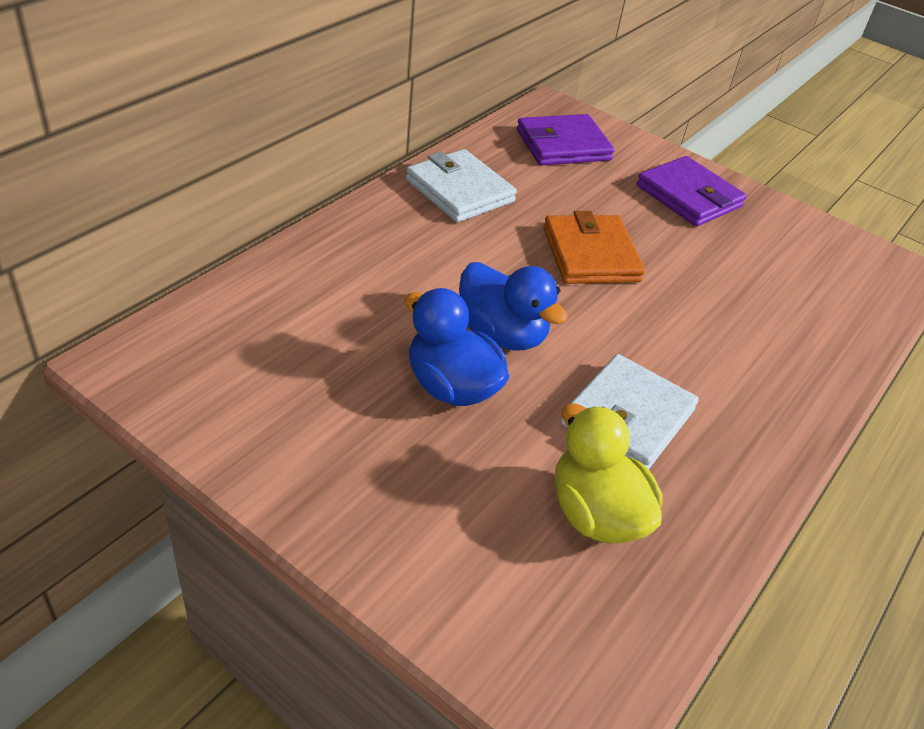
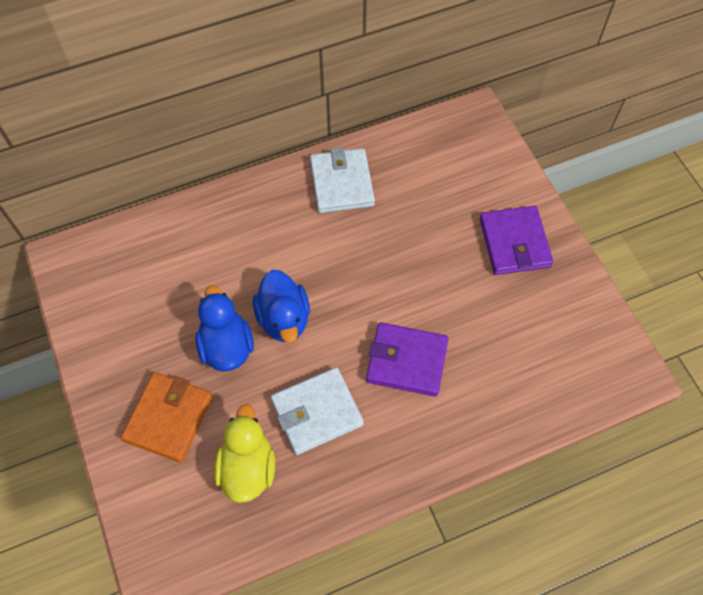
camera: 35 degrees right, 20 degrees up
(563, 145) = (453, 160): purple wallet -> purple wallet (406, 361)
(590, 254) = (393, 273): orange wallet -> orange wallet (168, 418)

